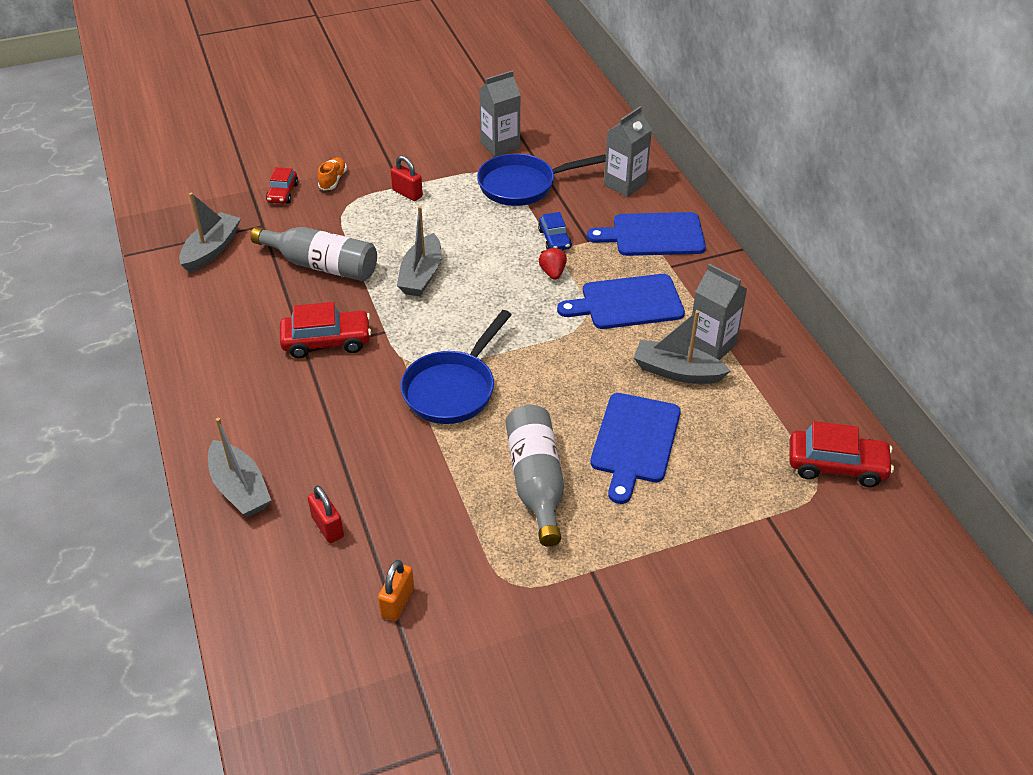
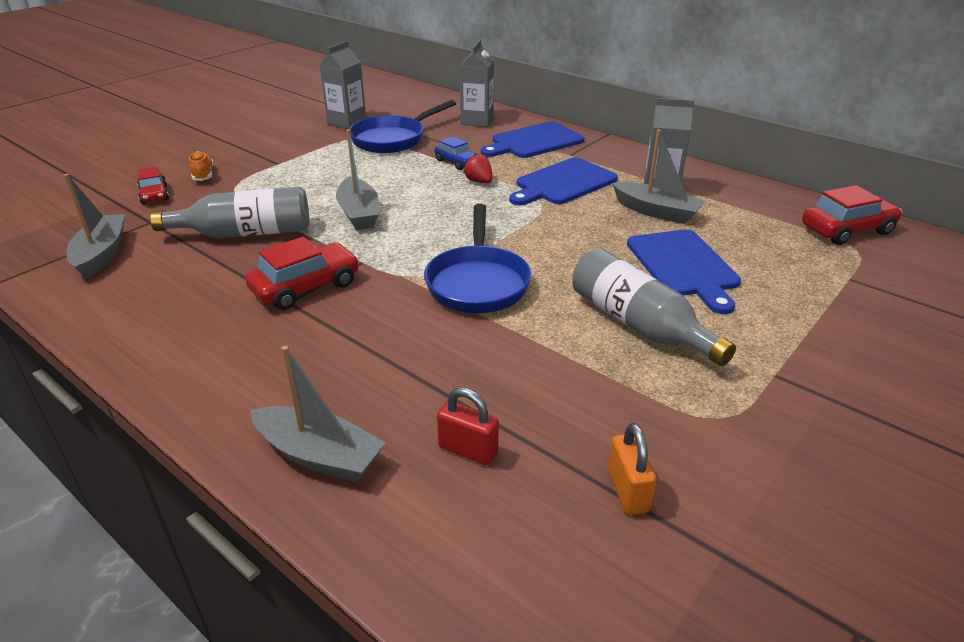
camera: 30 degrees left, 10 degrees down
(407, 193) = (289, 166): red padlock -> none
(677, 372) = (656, 212): grey boat -> grey boat turned 135 degrees counterclockwise

